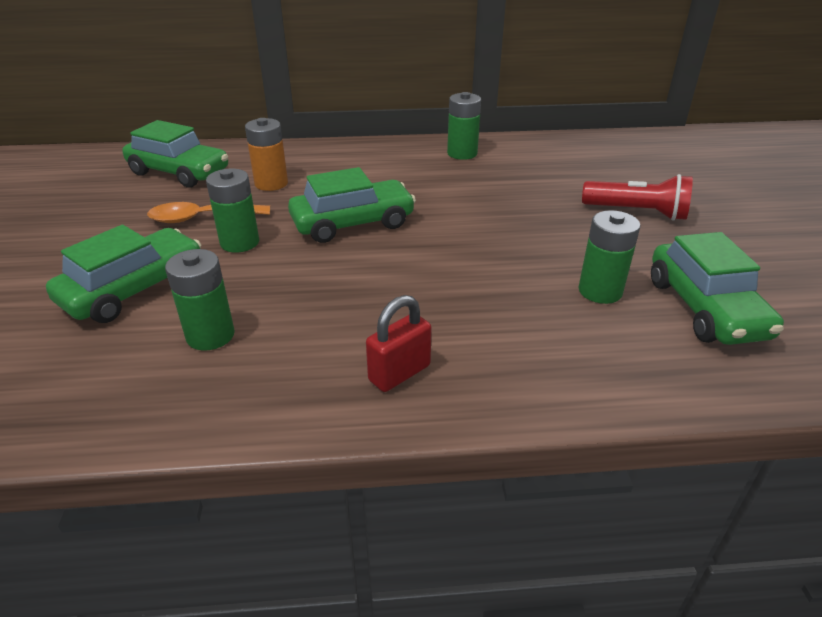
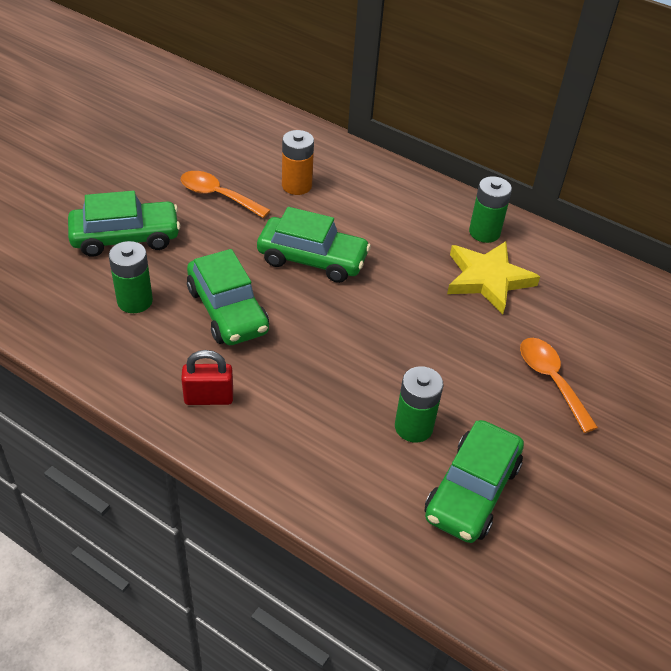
camera: 35 degrees right, 10 degrees up
(179, 172) = (245, 138): green car -> green car (227, 310)
(240, 242) = (220, 233): green battery -> none
(505, 177) = (488, 279): none -> yellow star
(637, 212) = (551, 380): red flashlight -> orange spoon

